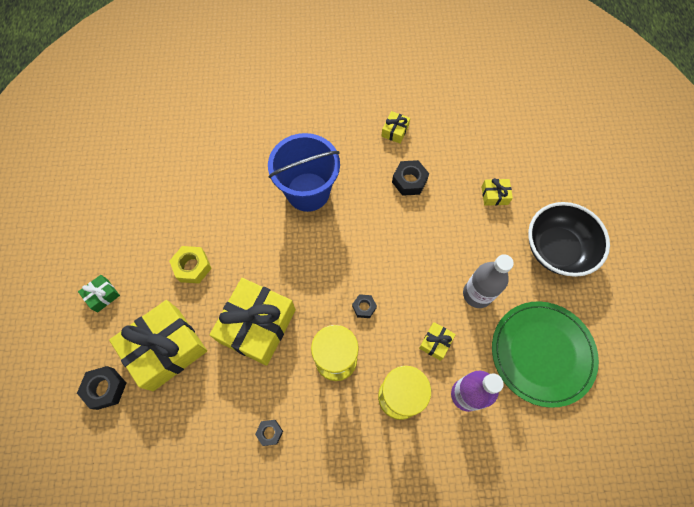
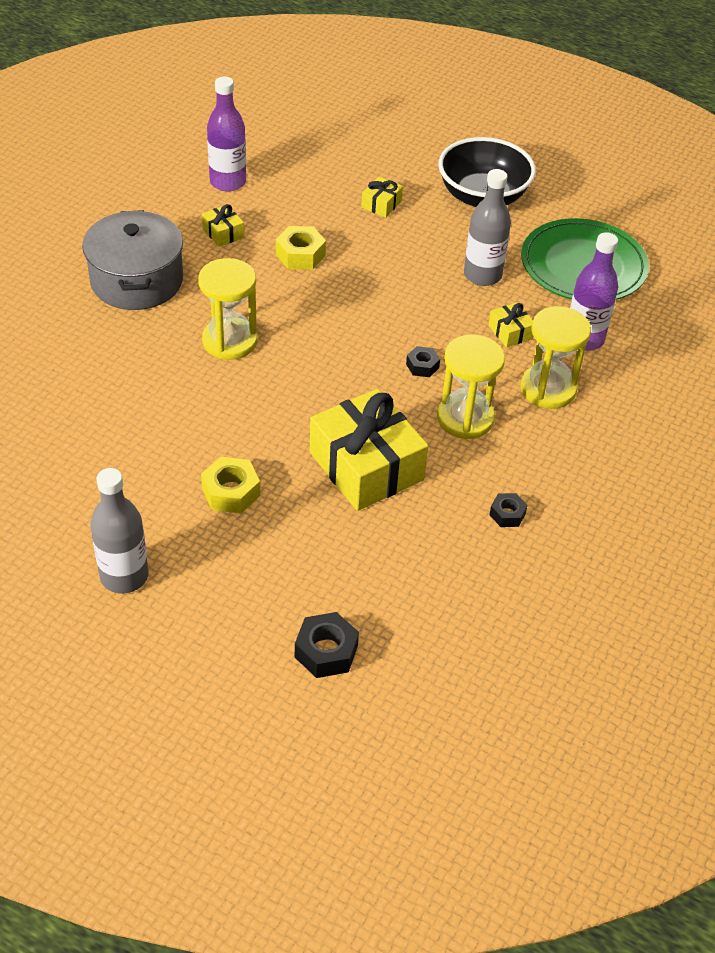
camera: 60 degrees left, 20 degrees down
(102, 295) = (186, 602): green gift -> none
(104, 254) = (124, 576): none -> grey bottle
(166, 349) = (323, 566): yellow gift -> none
(308, 192) = (230, 341): blue bucket -> yellow hourglass
(321, 117) = (136, 281): none -> grey pot
(409, 181) = (300, 255): black nut -> yellow nut
(441, 104) = (228, 182): none -> purple bottle

